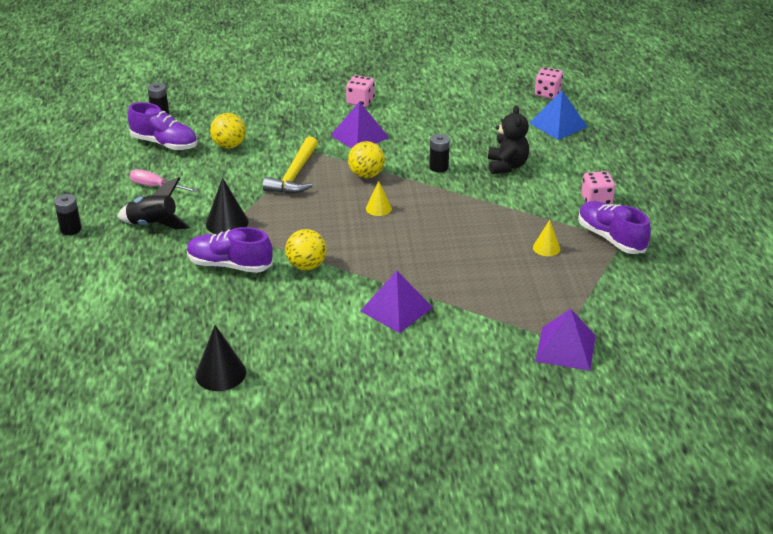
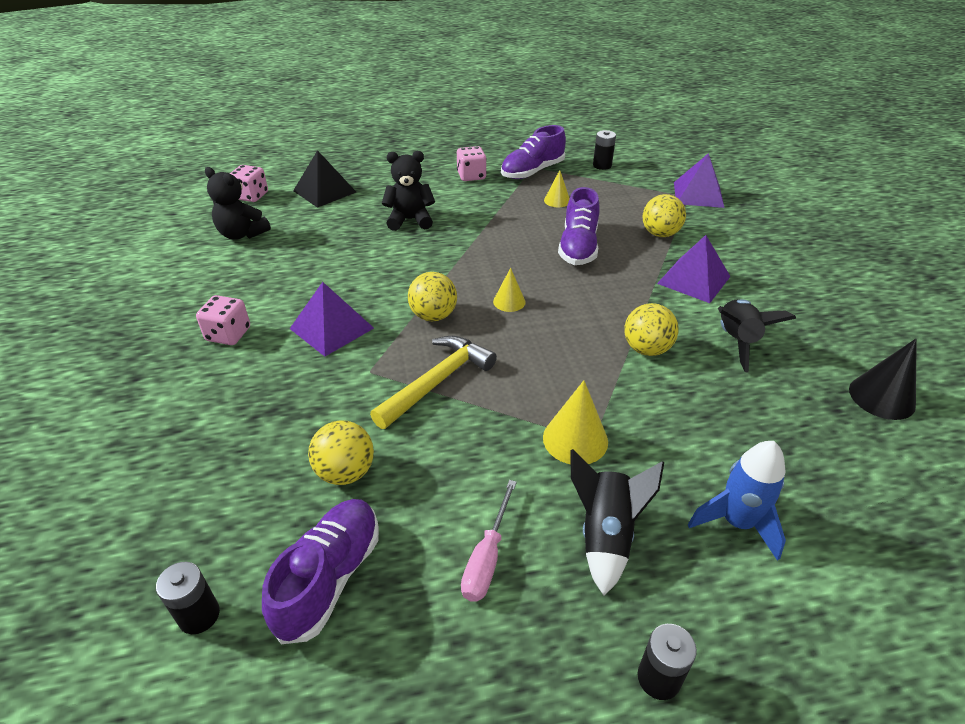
camera: 95 degrees left, 5 degrees up
(141, 273) = (736, 522): none -> blue rocket
(227, 223) = (575, 439): black cone -> yellow cone
(229, 265) = (675, 420): purple shoe -> purple shoe (578, 247)
(294, 175) = (437, 382): yellow hammer -> yellow hammer turned 60 degrees counterclockwise
(305, 314) = (736, 341): none -> black rocket
(439, 167) = (413, 262): black battery -> black battery (602, 165)
(479, 304) = (660, 234): none -> yellow ball
(485, 95) = (242, 234): none -> black teddy bear
(558, 125) = (324, 191): blue pyramid -> black pyramid

